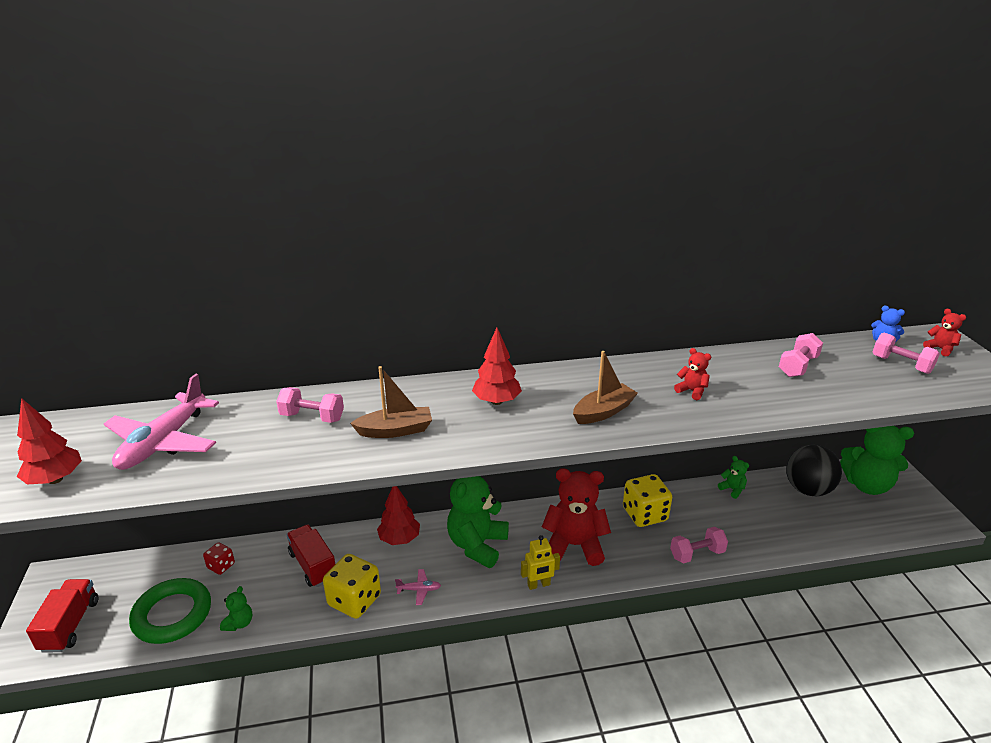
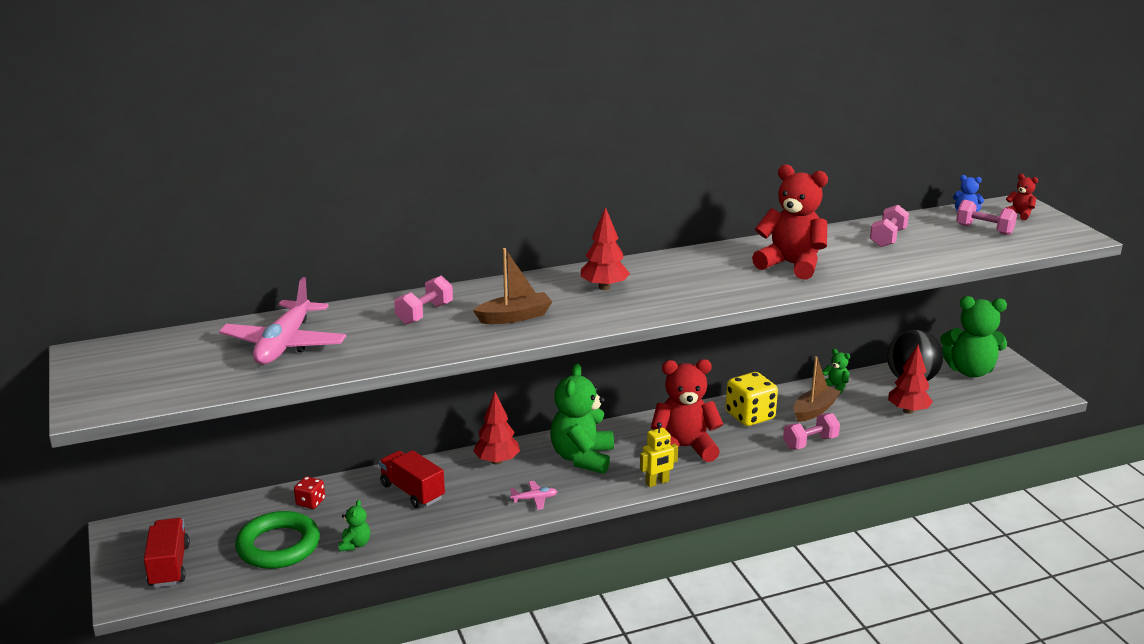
camera: 10 degrees left, 5 degrees down
(55, 479) = (195, 380): red tree -> red tree (908, 411)
(312, 417) = (424, 313): pink dumbbell -> pink dumbbell turned 60 degrees counterclockwise
(354, 600) = (470, 514): yellow dice -> none
(603, 412) = (711, 287): brown boat -> brown boat (814, 410)
(692, 391) = (791, 265): red teddy bear -> red teddy bear, size x2.23

